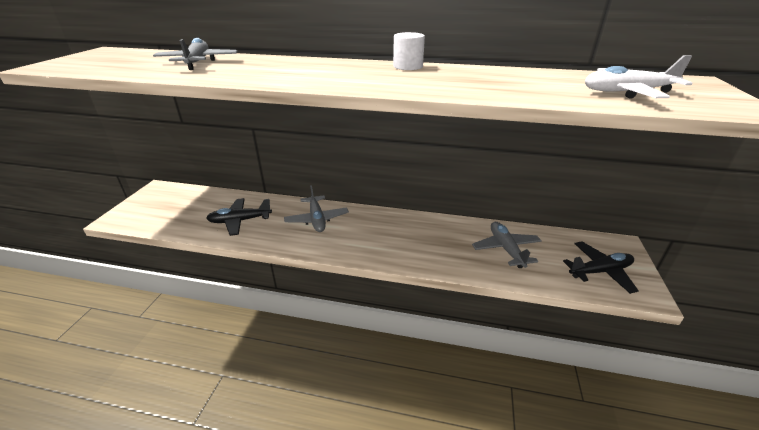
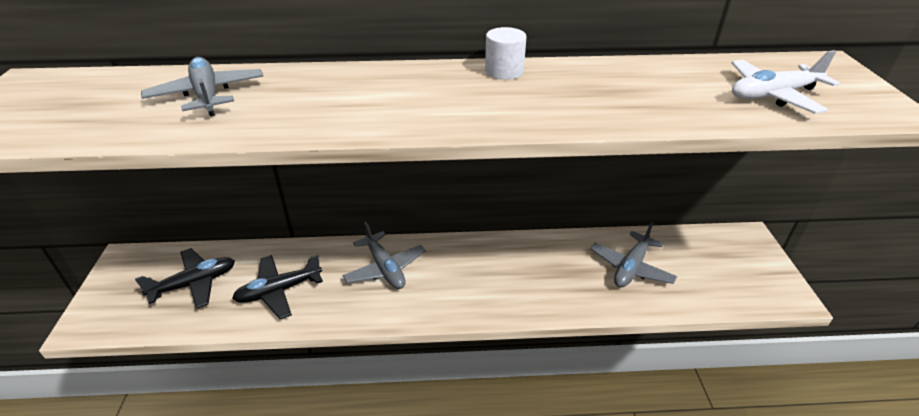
camera: 15 degrees left, 5 degrees up
(506, 249) = (631, 267): grey plane -> grey plane turned 120 degrees counterclockwise
(600, 271) = (738, 277): black plane -> black plane (194, 283)

